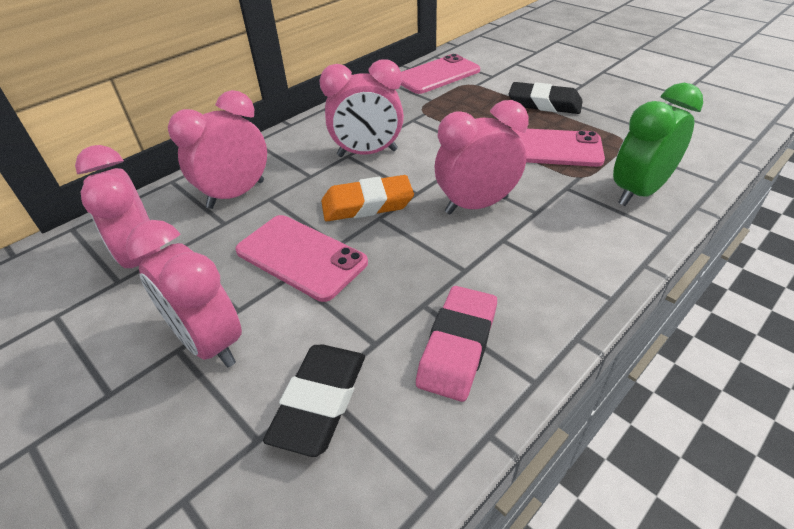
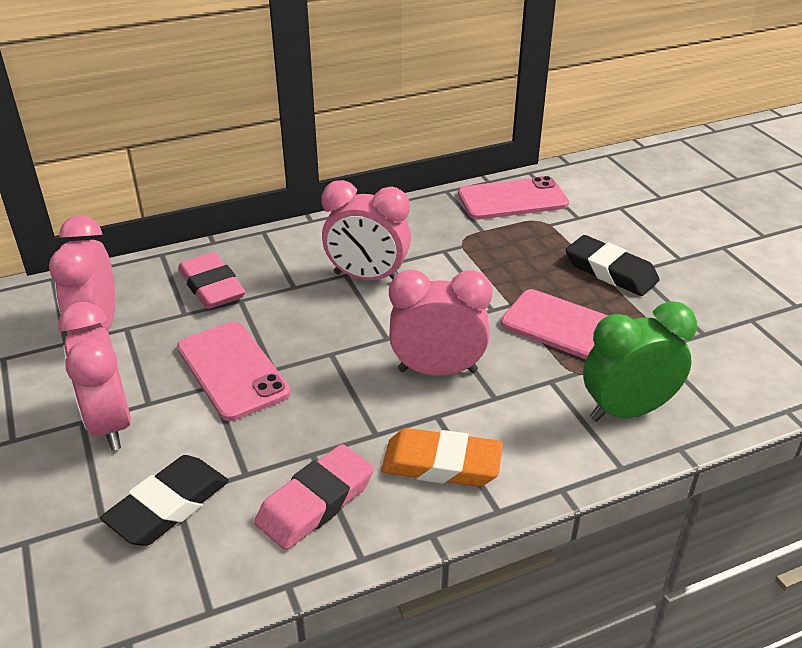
camera: 20 degrees right, 5 degrees down
(236, 194) = (212, 286): pink clock -> pink eraser
(367, 204) = (329, 335): orange eraser -> orange eraser (441, 464)

